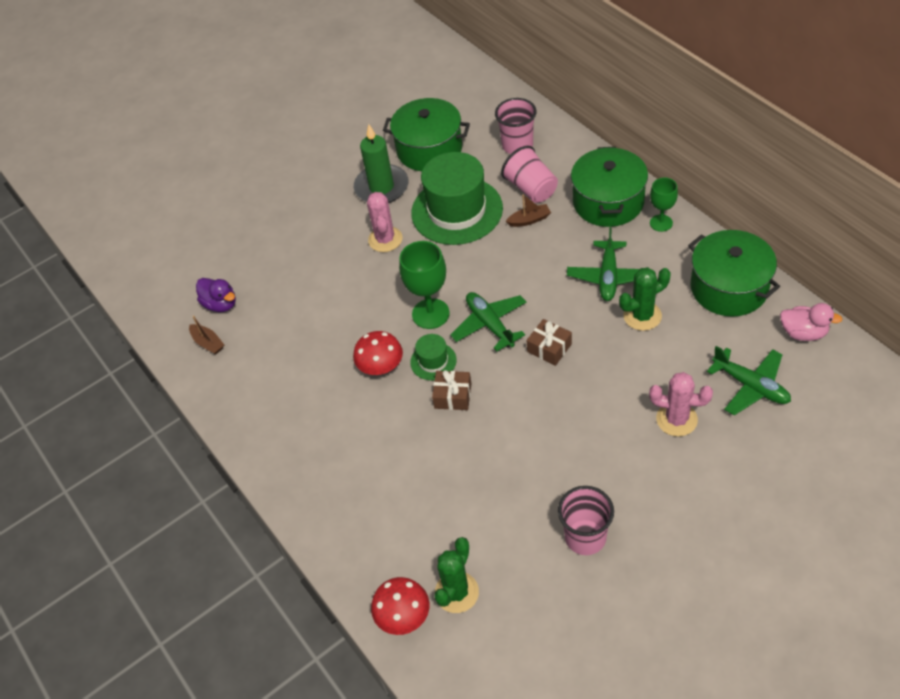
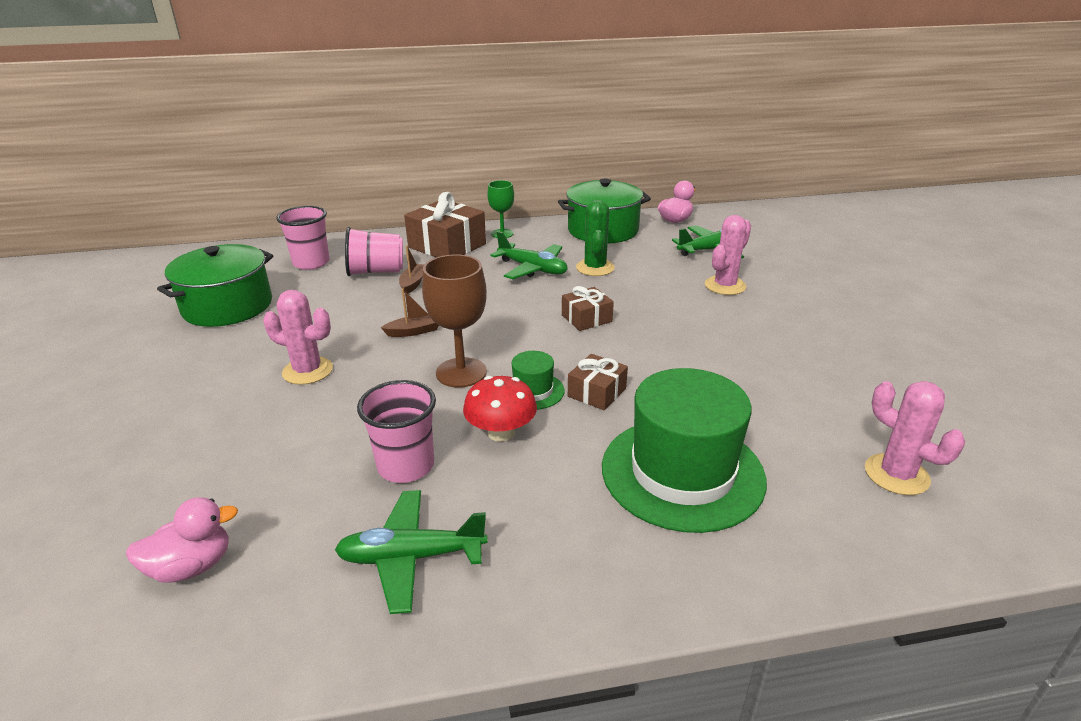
camera: 70 degrees left, 20 degrees down
(208, 343) = (250, 611): brown boat -> brown boat (414, 331)
(220, 304) = (192, 566): purple duck -> pink duck
(381, 187) = (225, 350): green candle -> none
(403, 616) = (927, 534): red mushroom -> none
(430, 314) = (461, 372): green goblet -> brown goblet
(456, 592) = (896, 474): green cactus -> pink cactus
(457, 210) = (339, 315): green hat -> green hat (682, 472)
(490, 324) = (520, 341): green plane -> green plane (411, 557)
(585, 537) = (842, 366): pink cup -> pink cup (406, 466)
(608, 202) = (447, 246): green pot -> brown gift

